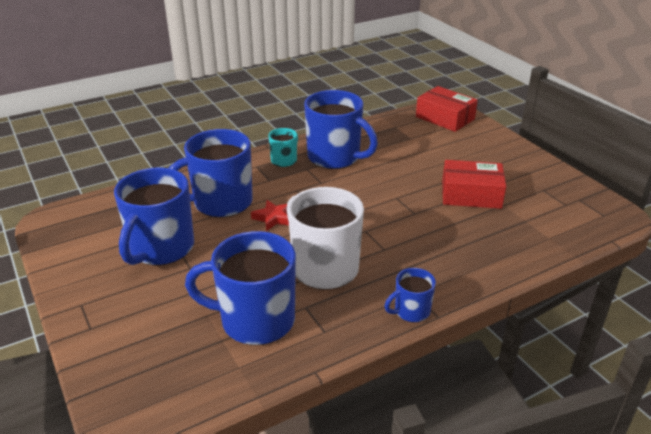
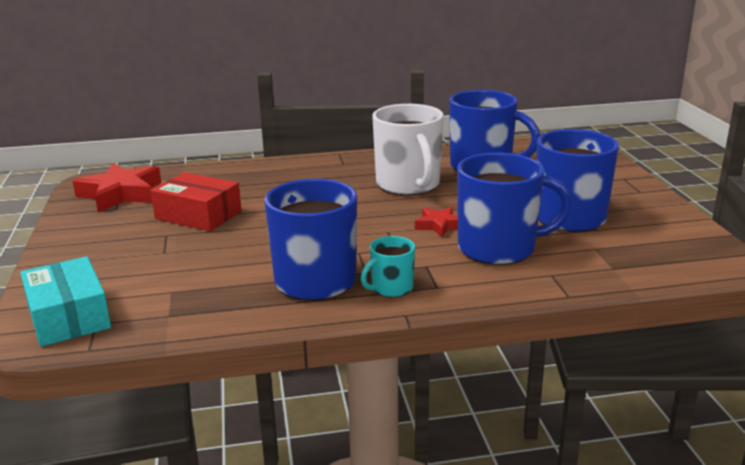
camera: 160 degrees left, 10 degrees down
(411, 311) = (356, 157): blue mug -> none
(445, 118) = (69, 316): red box -> turquoise box
(566, 205) = (121, 194): none -> red star

